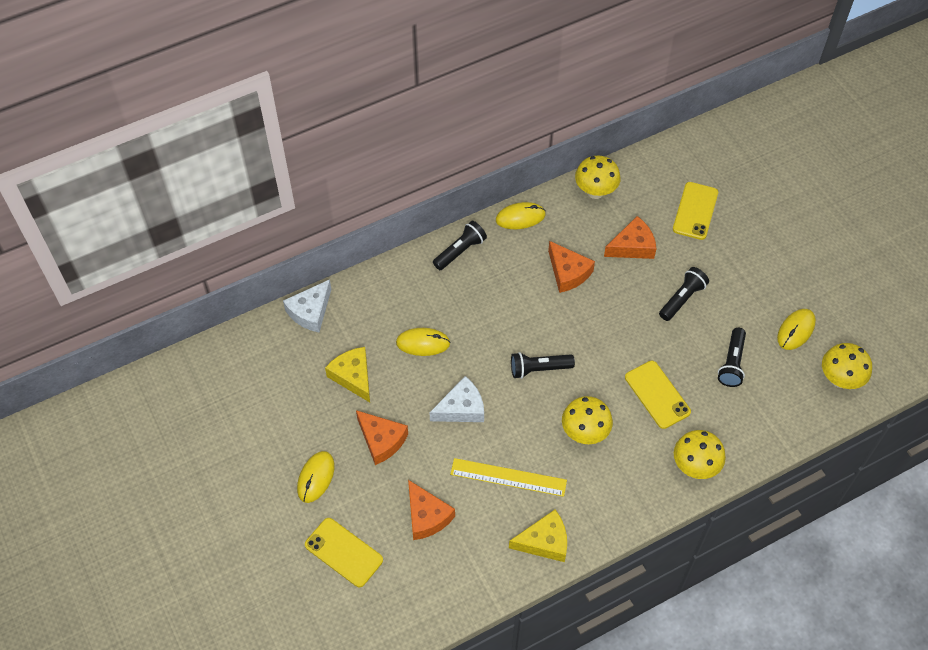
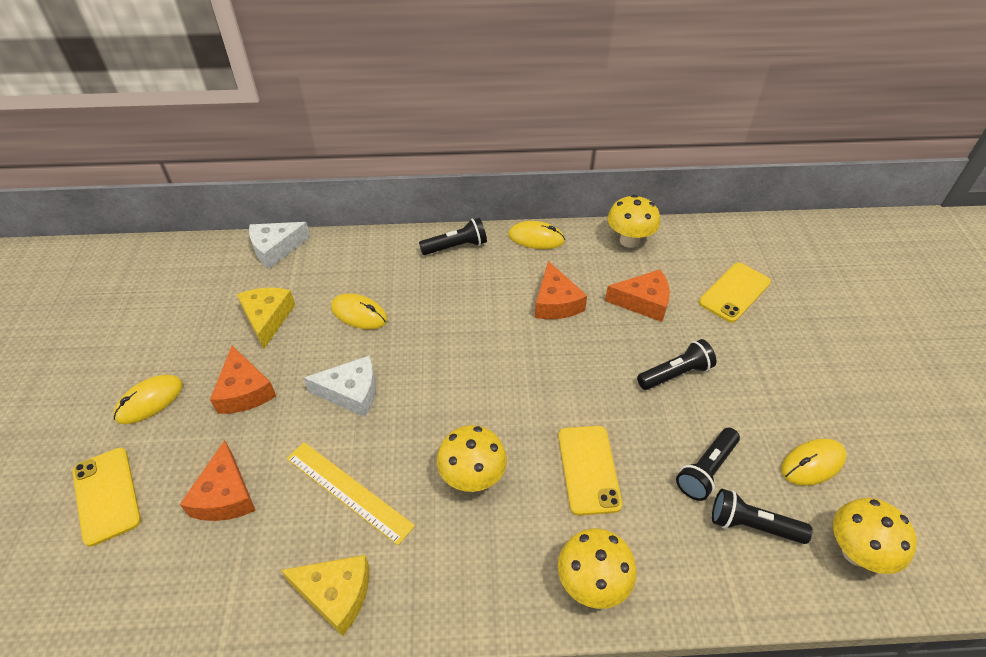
camera: 25 degrees right, 10 degrees down
(539, 369) = (463, 385): black flashlight -> black flashlight (752, 525)

